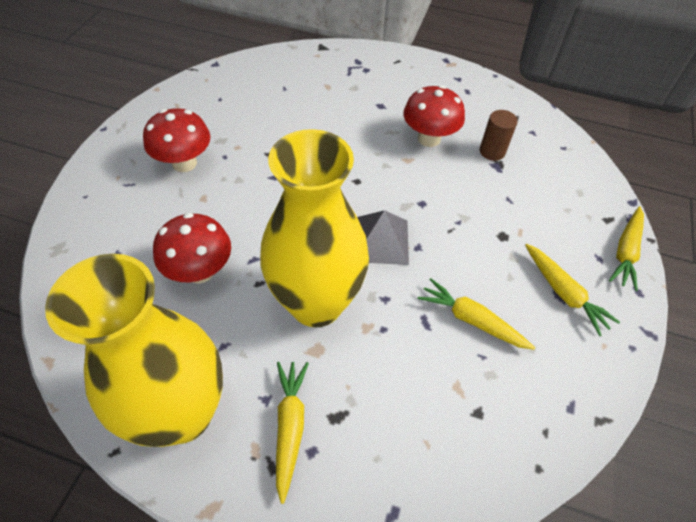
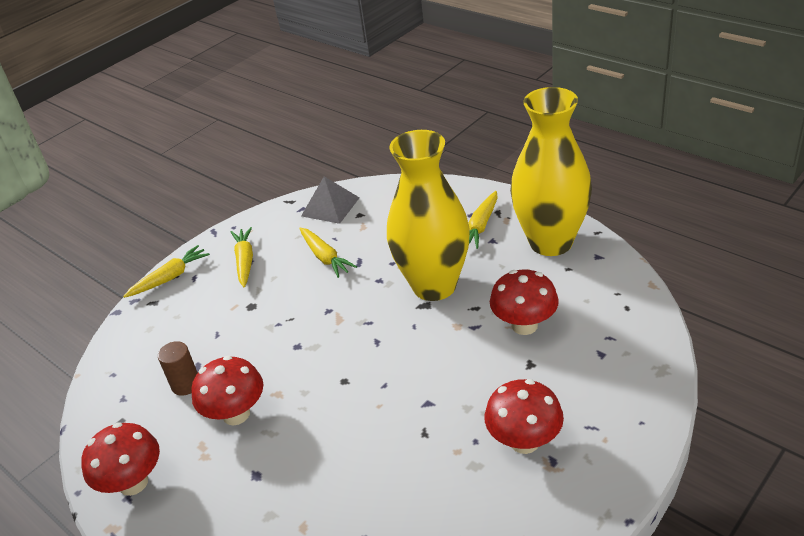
camera: 150 degrees left, 15 degrees down
(380, 240) = (356, 321): grey pyramid -> grey pyramid (330, 206)
(463, 86) = (133, 483): none -> red mushroom

